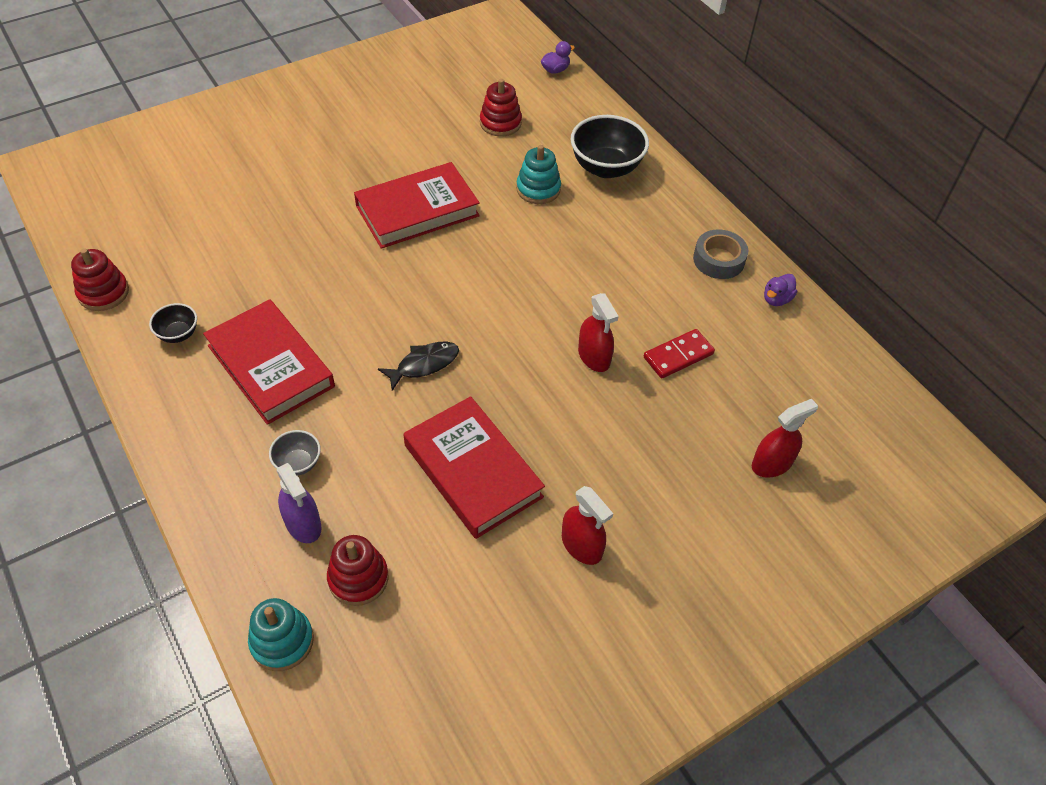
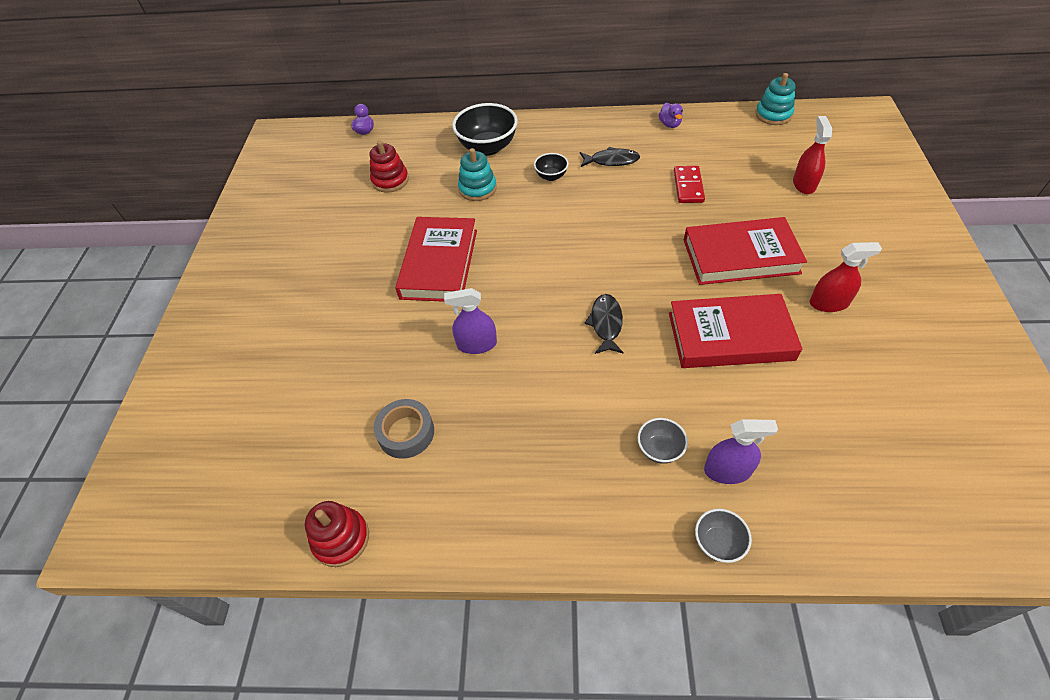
camera: 50 degrees left, 0 degrees up
(178, 334) = (447, 489): black bowl -> black bowl (551, 176)
(221, 542) = (718, 543): none -> grey bowl
(270, 366) = (537, 429): red book -> red book (740, 256)
(282, 641) = (845, 533): turquoise stacking toy -> turquoise stacking toy (773, 115)
(338, 282) = (477, 344): none -> purple spray bottle
(358, 578) = (801, 452): red stacking toy -> none
(594, 357) = (662, 227): red spray bottle -> none
(667, 273) = (611, 161): none -> black fish
(718, 260) = (617, 133): grey tape -> grey tape (406, 432)

